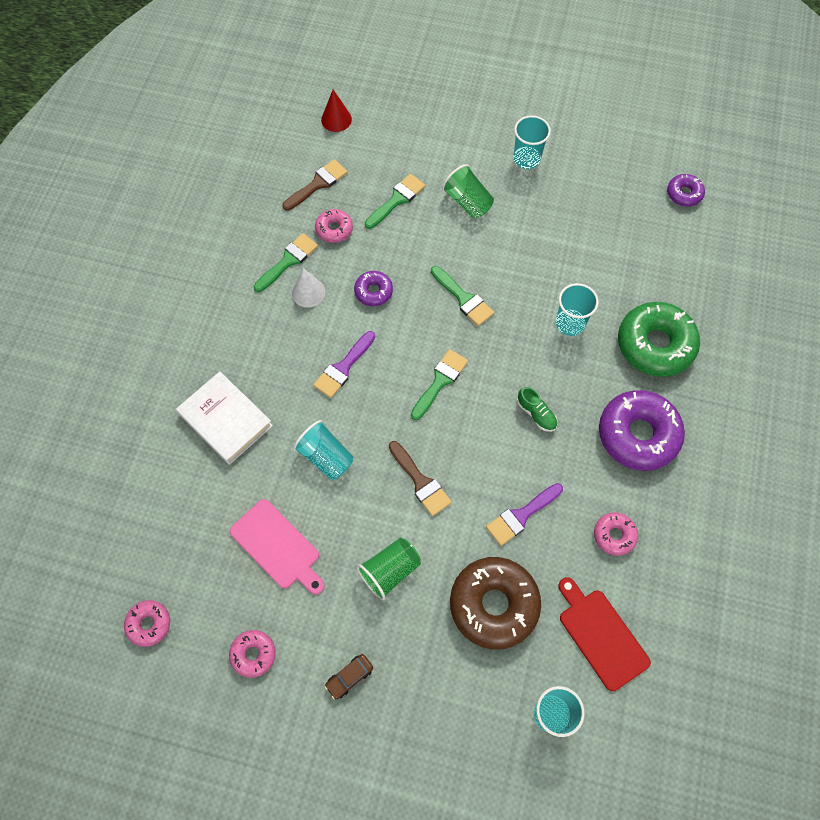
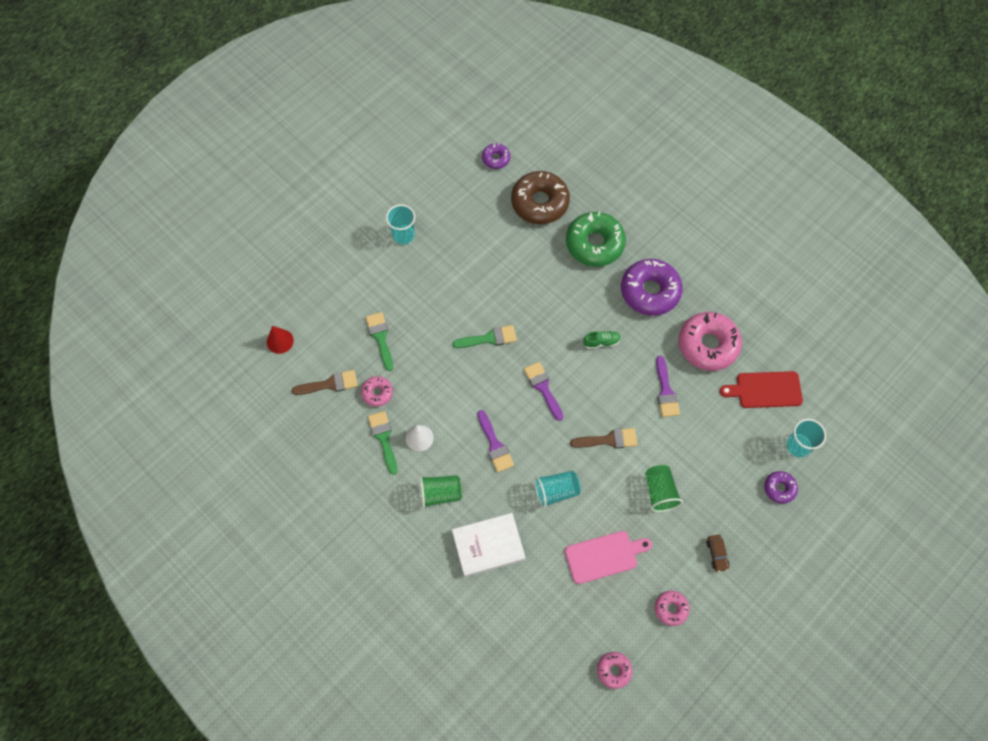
camera: 60 degrees left, 0 degrees up
(318, 184) = (330, 384): brown brush -> brown brush turned 90 degrees clockwise
(373, 291) = (446, 393): purple donut -> purple donut (779, 488)
(440, 381) = (543, 388): green brush -> purple brush
(467, 202) = (413, 292): green cup -> green cup (440, 493)
(494, 604) = (715, 441): brown donut -> brown donut (540, 203)
(570, 323) = (549, 284): turquoise cup -> none
(614, 535) = (708, 345): pink donut -> pink donut, size x2.00

